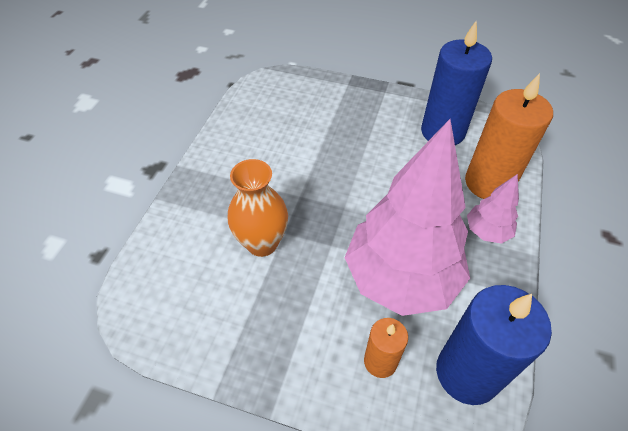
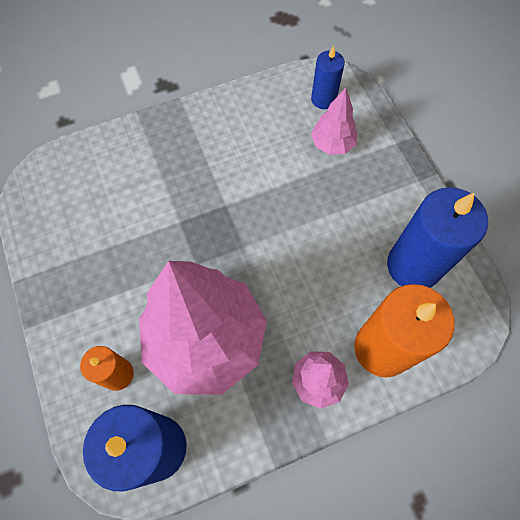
camera: 50 degrees right, 15 degrees up
(262, 243) = (156, 214): orange vase -> none
(276, 94) = (323, 99): none -> blue candle
(315, 112) = (332, 144): none -> pink tree

